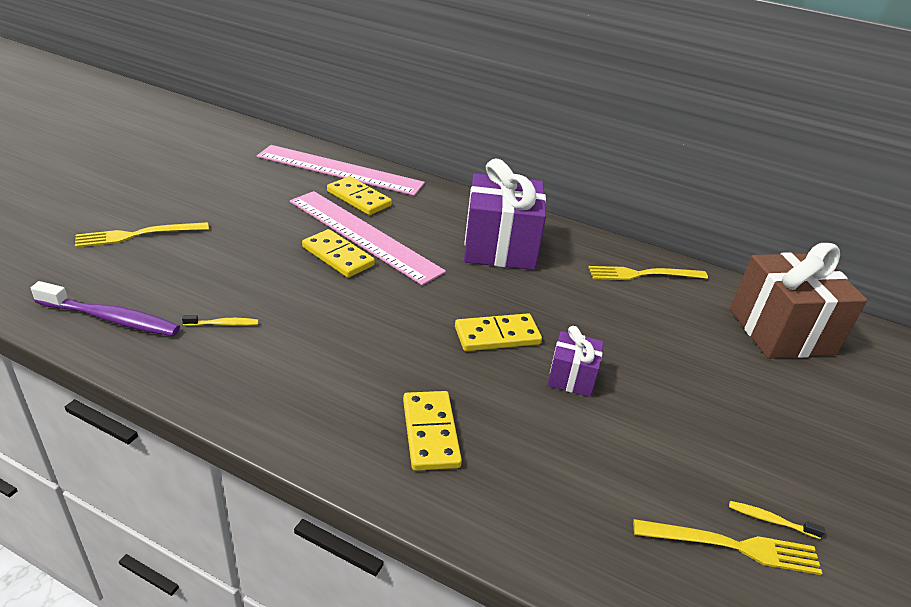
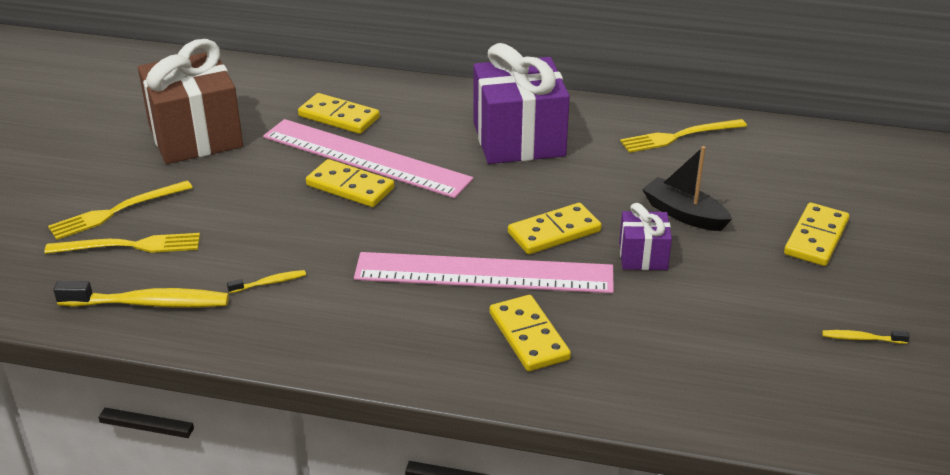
camera: 10 degrees left, 0 degrees up
(111, 319) = (149, 303): purple toothbrush -> yellow toothbrush
(339, 170) = (299, 87): pink ruler -> pink ruler (484, 273)
(624, 346) = (684, 214): none -> black boat
(732, 546) = (833, 367): yellow fork -> yellow fork (130, 246)
(747, 398) = (816, 237): none -> yellow domino
(781, 331) = (833, 166): brown gift -> brown gift (195, 136)

